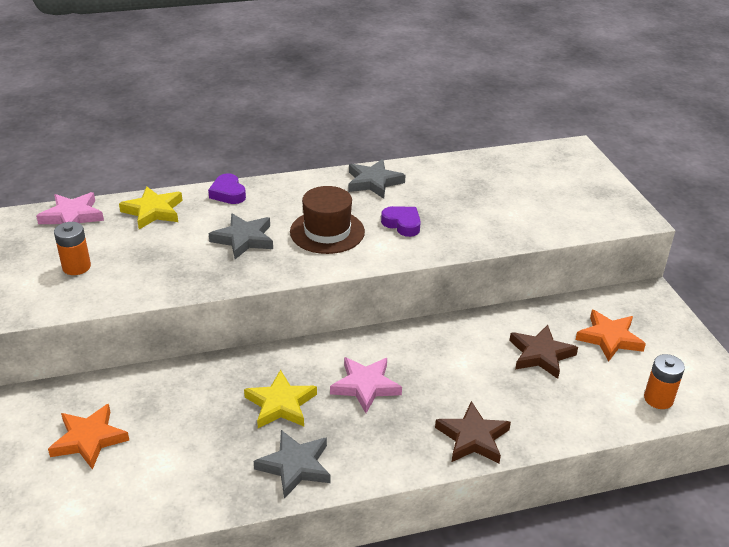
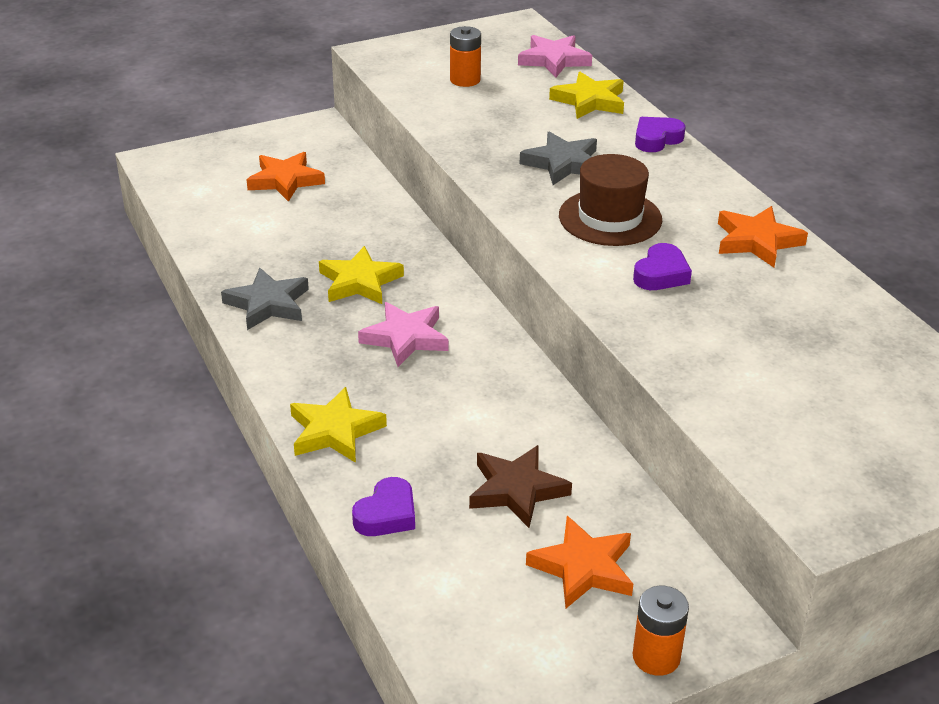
camera: 80 degrees right, 0 degrees up
(373, 182) = (757, 241): grey star -> orange star
(472, 438) = (335, 431): brown star -> yellow star
(564, 419) = (387, 514): none -> purple heart
(658, 399) = (455, 621): orange battery -> orange battery (656, 657)

